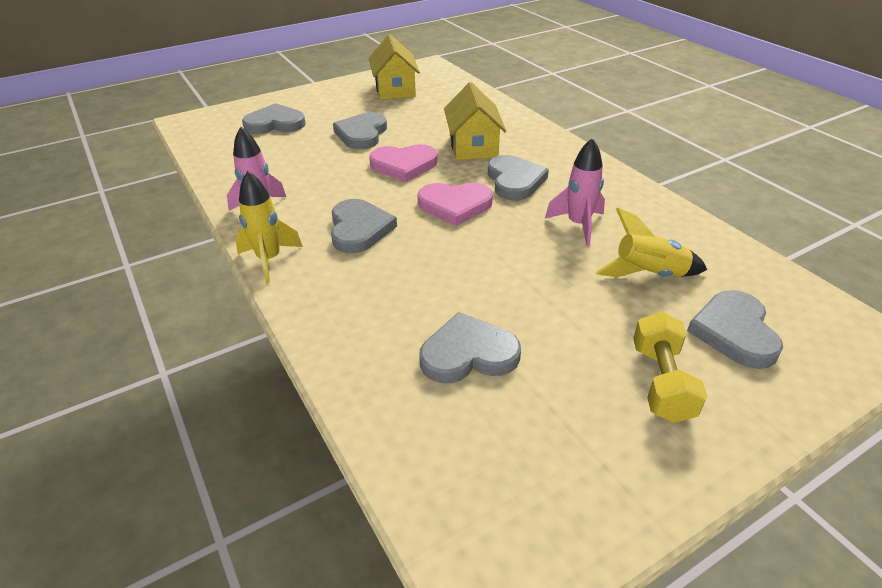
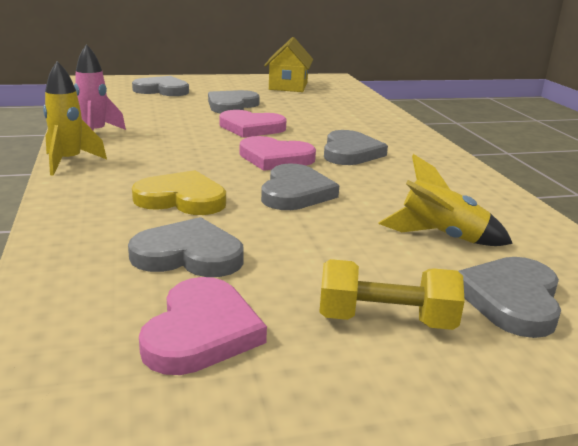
camera: 15 degrees right, 15 degrees down
(359, 229) = (169, 157): grey heart -> grey heart (295, 192)
(412, 284) = (182, 199): none -> yellow heart
(473, 146) = (329, 126): yellow house -> none
(538, 436) = (201, 331): none -> pink heart
(578, 225) = (391, 190): pink rocket -> none
(661, 382) = (385, 320): yellow dumbbell -> yellow dumbbell turned 75 degrees clockwise

